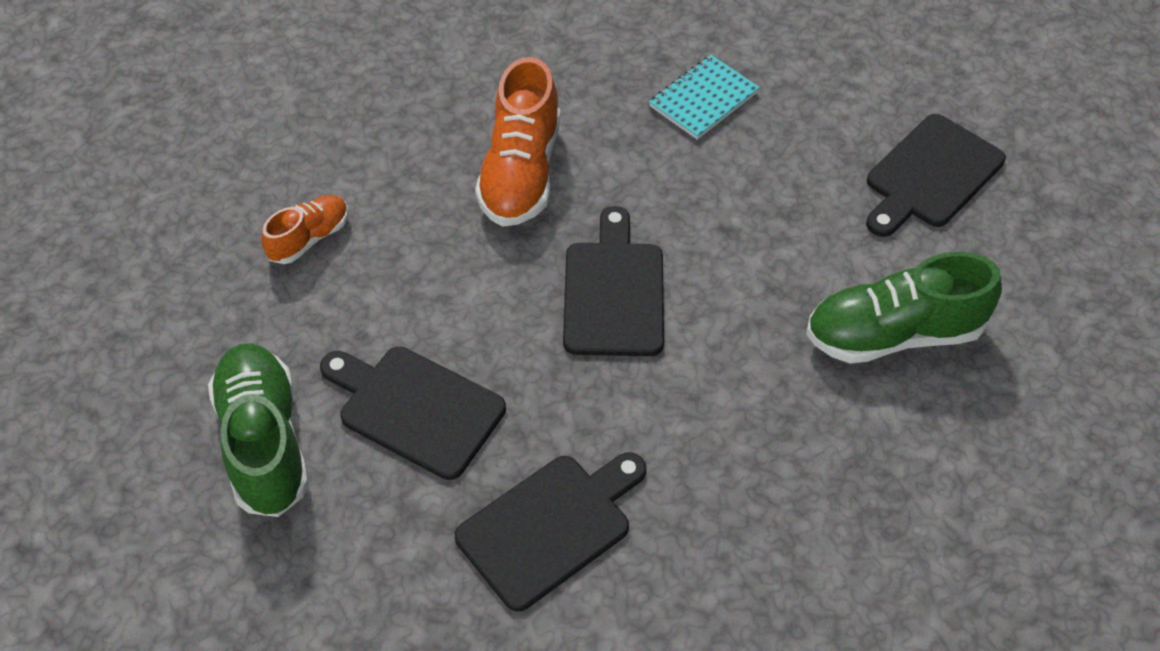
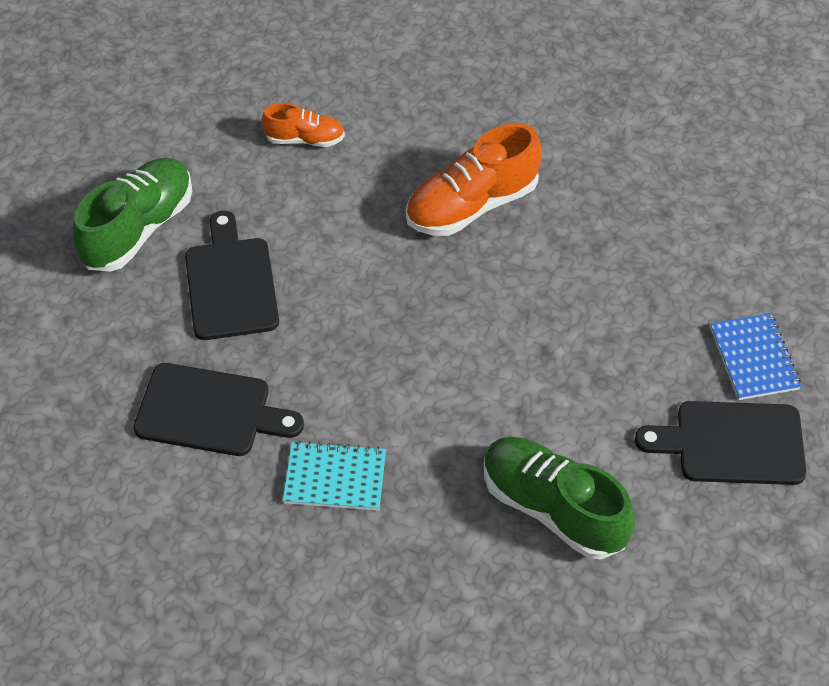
camera: 50 degrees right, 0 degrees up
(614, 292) = (424, 323): black cutting board -> none
(703, 99) = (651, 260): turquoise notebook -> turquoise notebook (335, 478)
(861, 106) = (754, 358): none -> blue notebook

